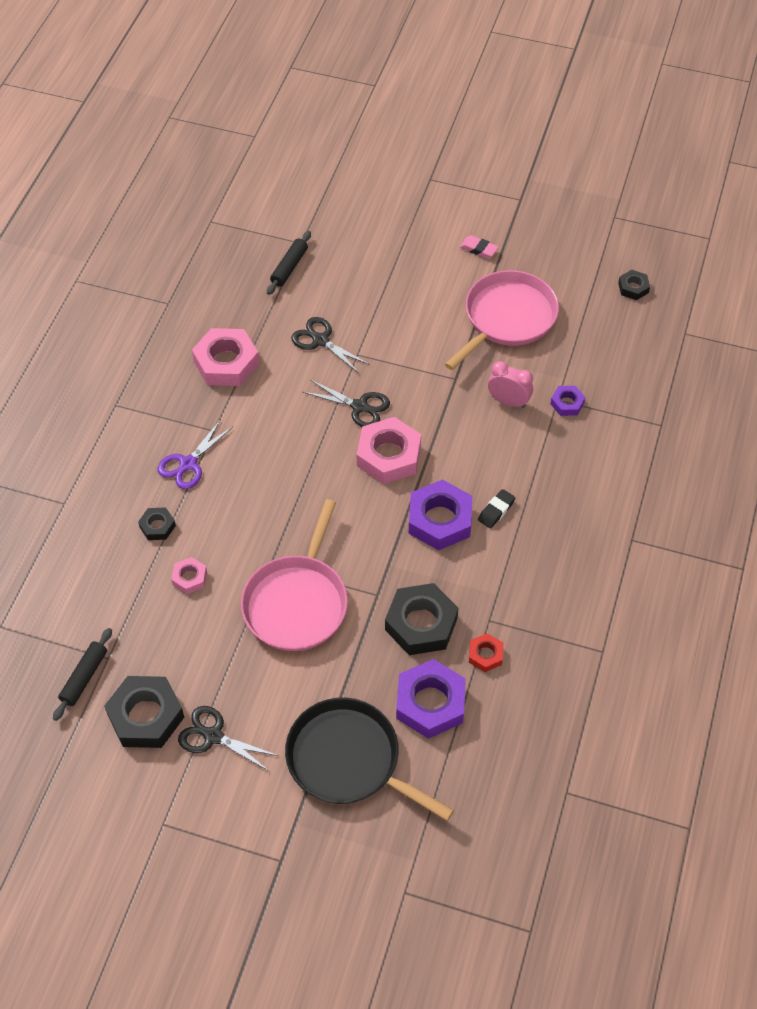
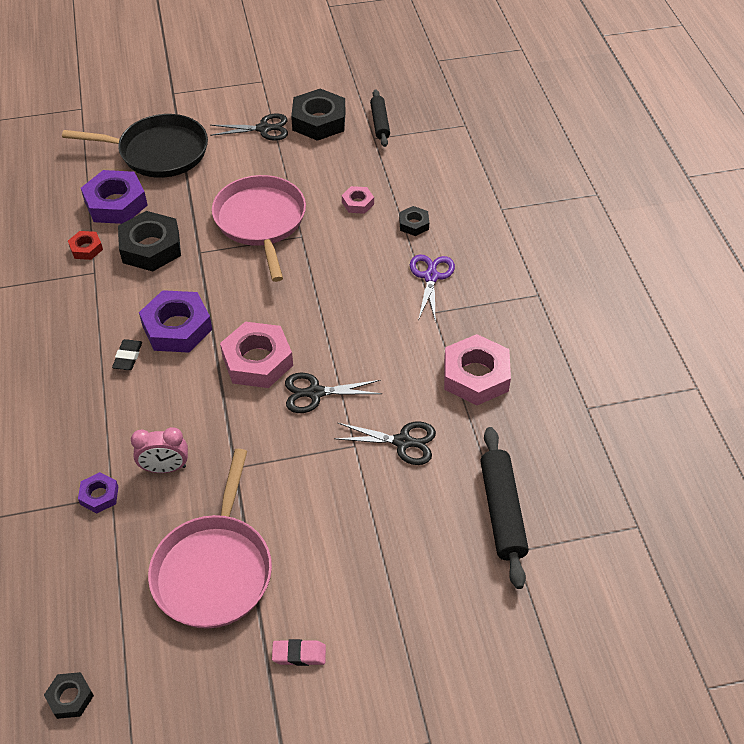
camera: 150 degrees right, 5 degrees down
(289, 267) = (502, 511): black rolling pin -> black rolling pin, size x1.56

